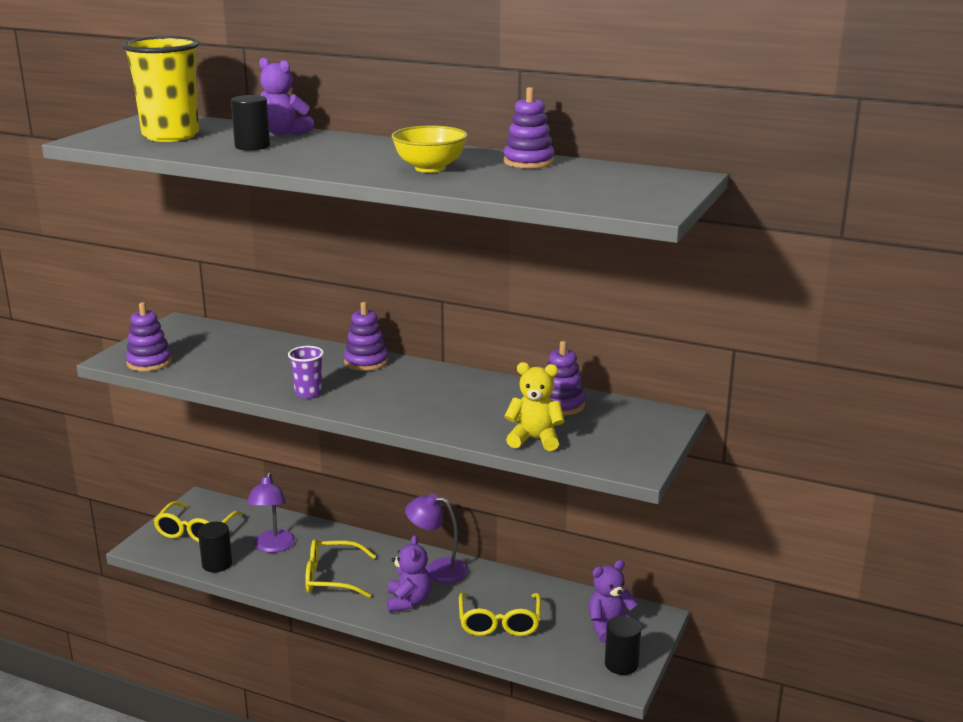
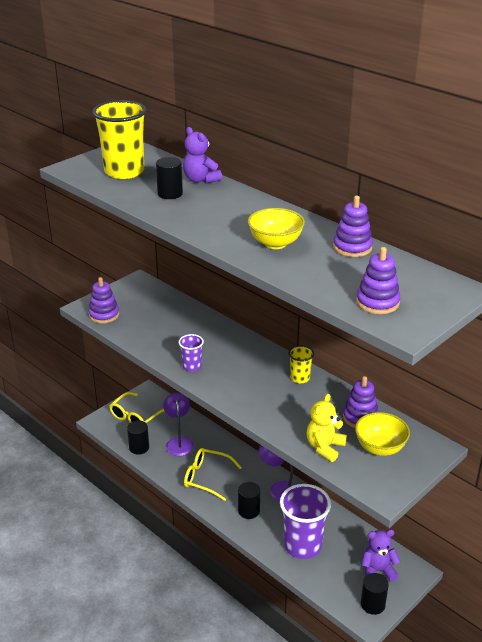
camera: 20 degrees right, 10 degrees up
(273, 547) = (179, 442): purple lamp -> purple lamp turned 150 degrees clockwise
(366, 362) = (243, 344): purple stacking toy -> purple stacking toy (377, 302)
(408, 601) = (249, 511): purple teddy bear -> black cylinder
(461, 381) = (300, 378): none -> yellow cup
(499, 623) = (302, 545): yellow glasses -> purple cup
(535, 439) = (325, 447): yellow teddy bear -> yellow teddy bear turned 90 degrees counterclockwise
(603, 428) = (380, 448): none -> yellow bowl

